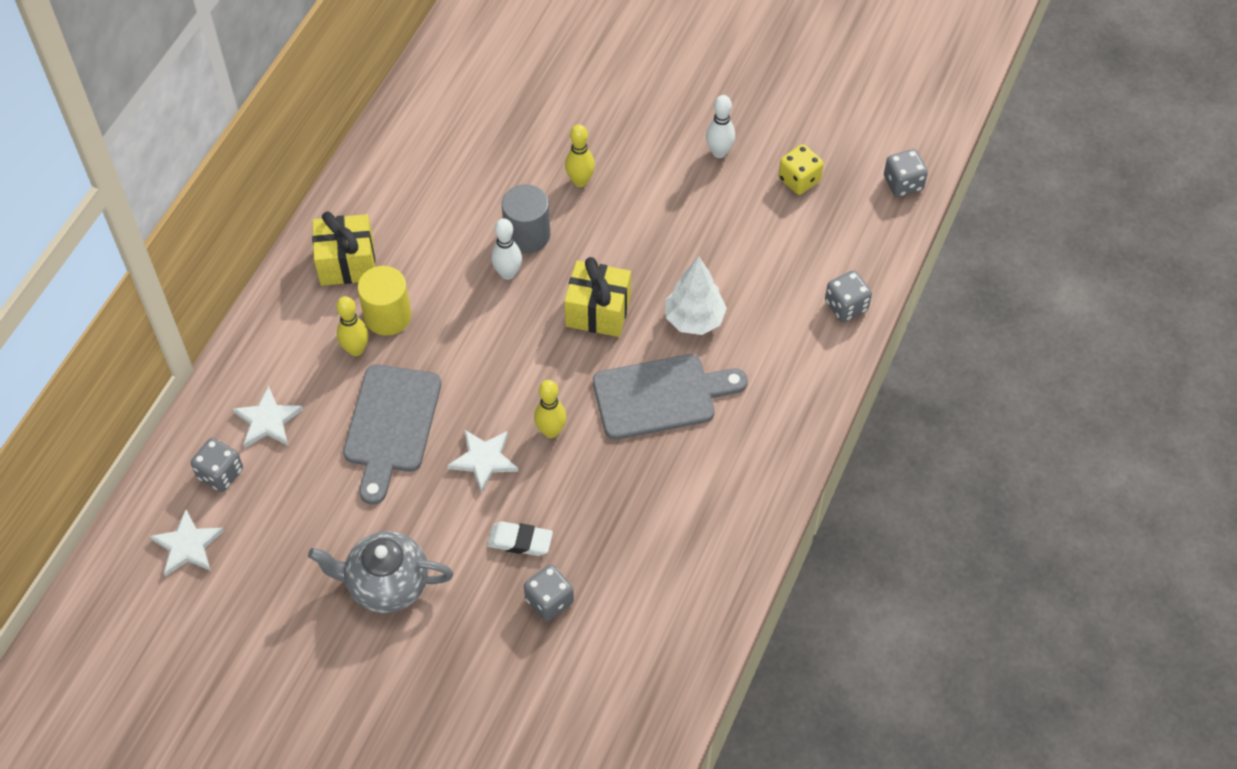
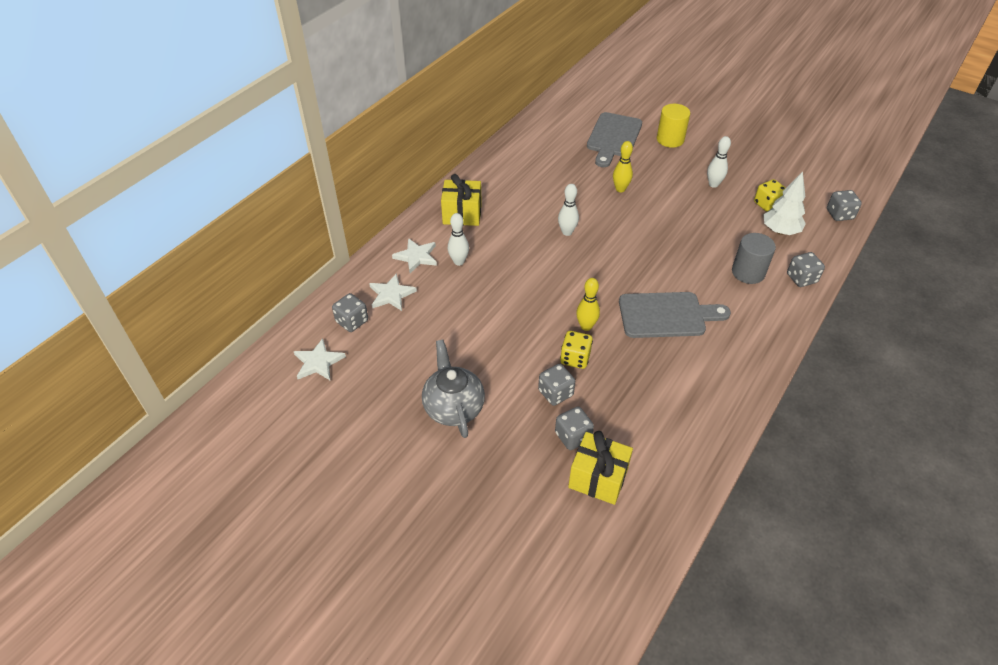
camera: 10 degrees right, 10 degrees down
(356, 349) = (459, 262): yellow bowling pin -> white bowling pin
(386, 584) = (453, 407): grey teapot -> grey teapot turned 60 degrees clockwise
(387, 316) = (483, 246): yellow cylinder -> yellow cylinder (670, 139)
(391, 425) = (474, 308): grey cutting board -> grey cutting board (613, 137)
(484, 460) = (536, 337): white star -> white star (416, 257)
(520, 541) = (555, 393): white eraser -> grey dice
(527, 235) = (582, 213): grey cylinder -> grey cylinder (748, 272)
(541, 484) = (575, 358): none -> yellow dice
(598, 311) = (626, 260): yellow gift -> yellow gift (598, 478)
(694, 319) = (693, 273): white tree -> white tree (780, 231)

